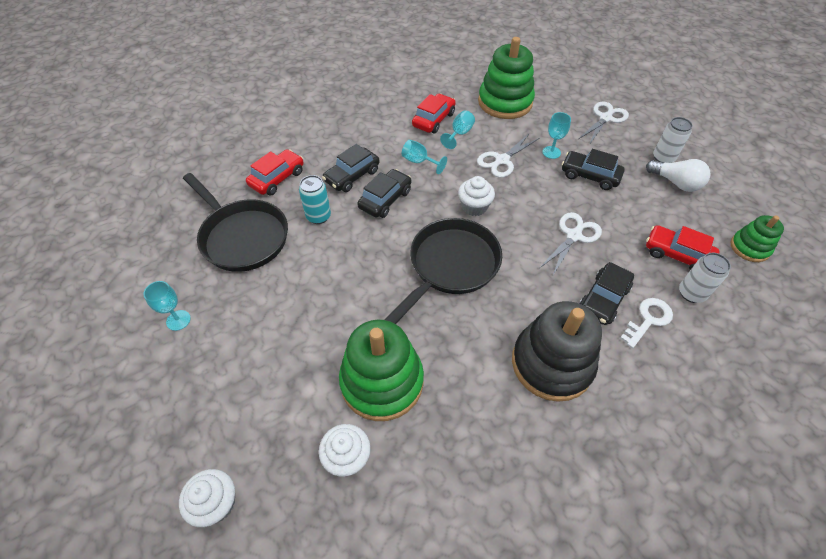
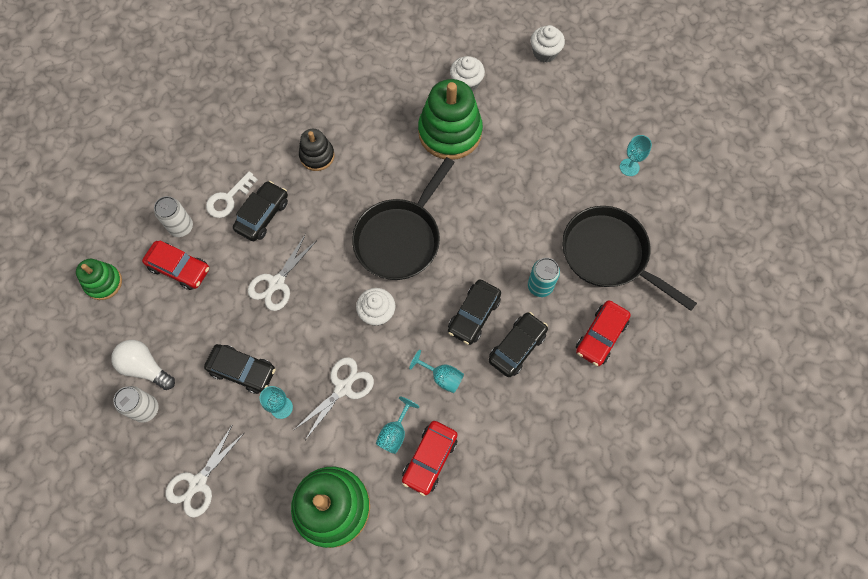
camera: 175 degrees right, 15 degrees up
(552, 363) = (317, 156): black stacking toy -> black stacking toy, size x0.54

